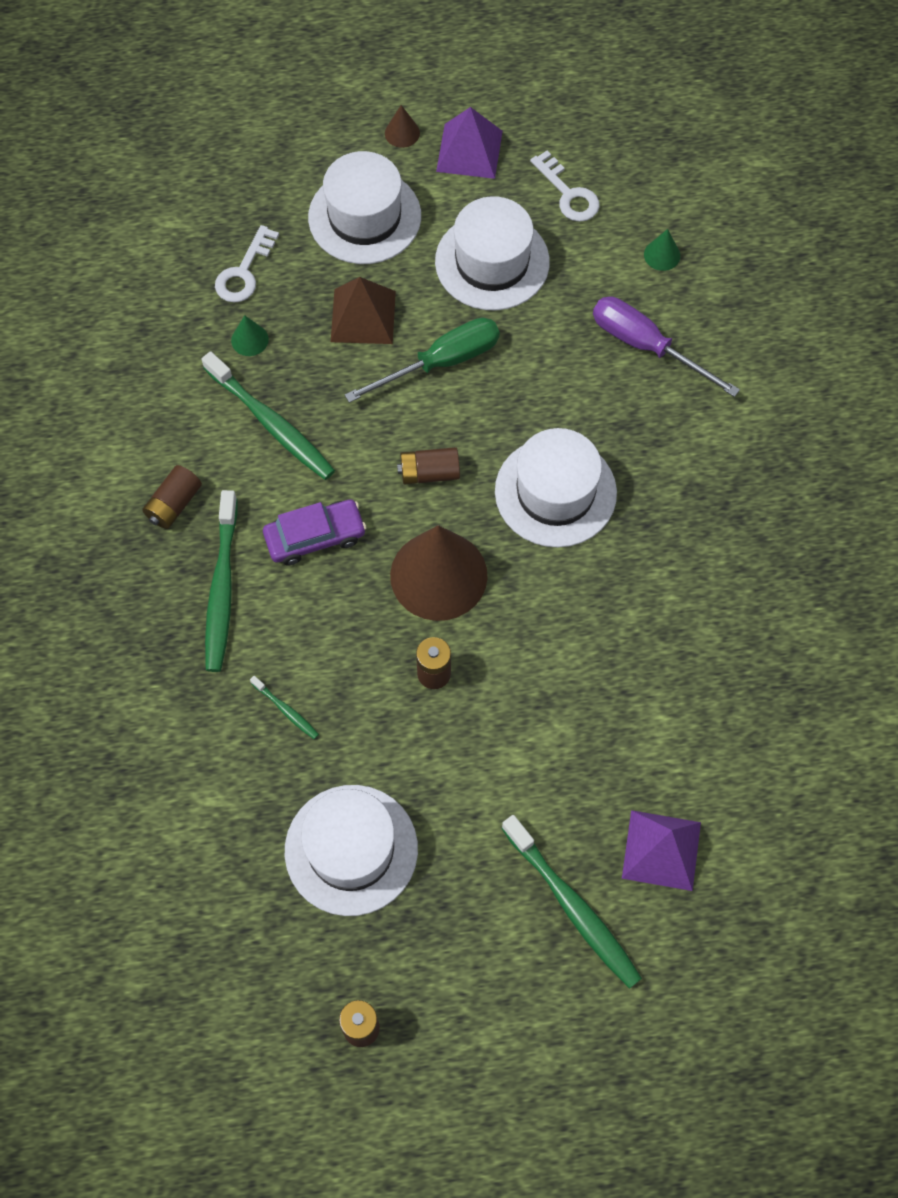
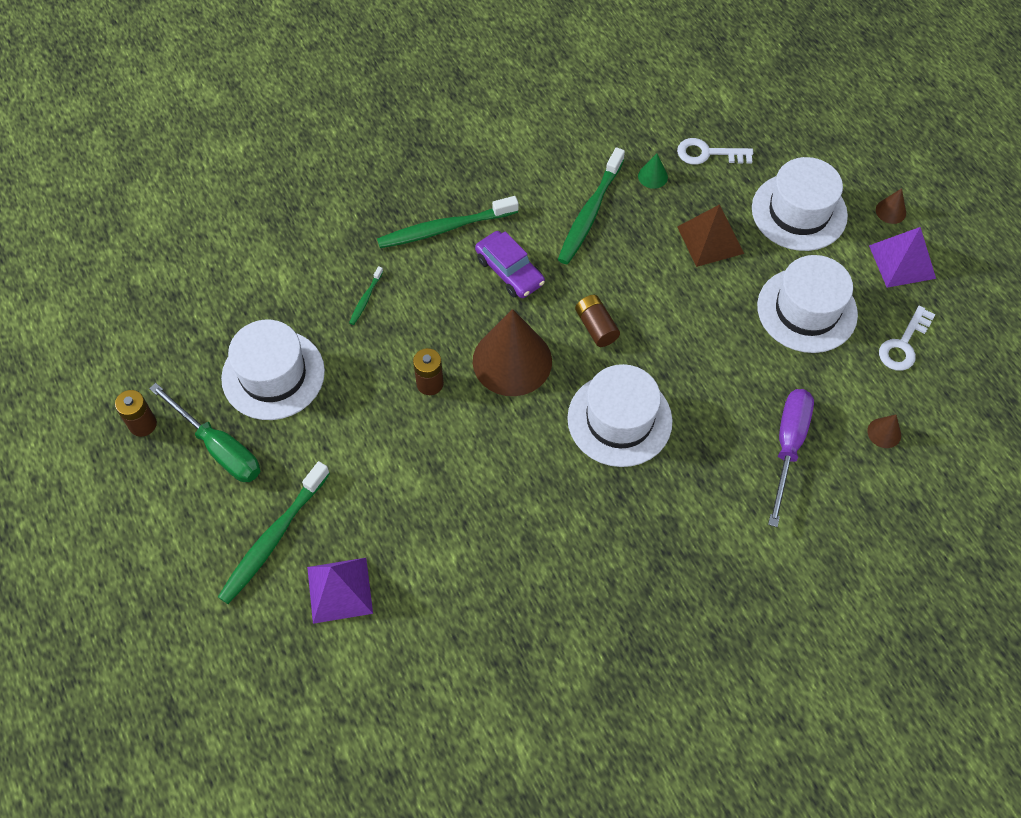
camera: 70 degrees right, 5 degrees down
(174, 504) = (498, 178): brown battery -> none
(441, 362) = (696, 304): green screwdriver -> green screwdriver (219, 448)
(662, 255) = (884, 433): green cone -> brown cone

